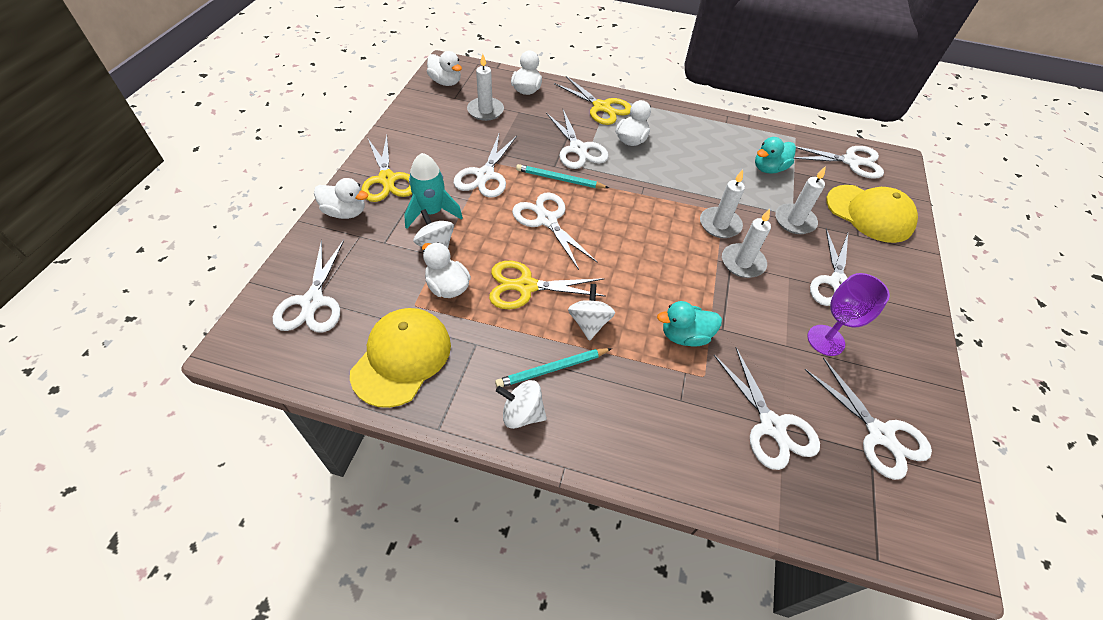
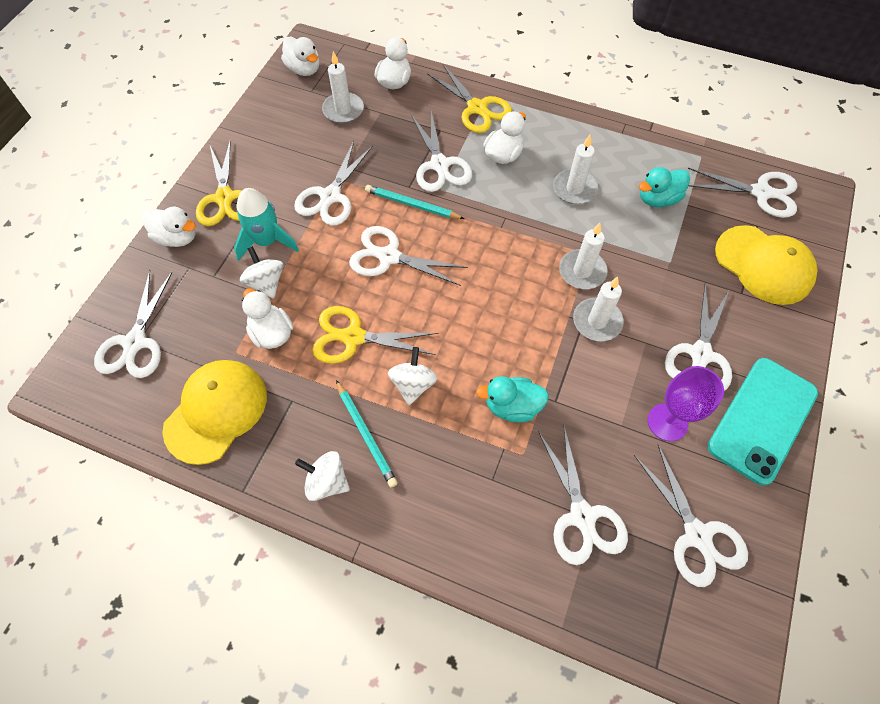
camera: 10 degrees right, 10 degrees up
(546, 220) = (389, 257): white scissors -> white scissors turned 45 degrees counterclockwise
(552, 369) = (365, 434): turquoise pencil -> turquoise pencil turned 105 degrees counterclockwise
(794, 221) = (671, 270): white candle -> white candle (574, 189)
(906, 333) = (762, 420): none -> turquoise phone

